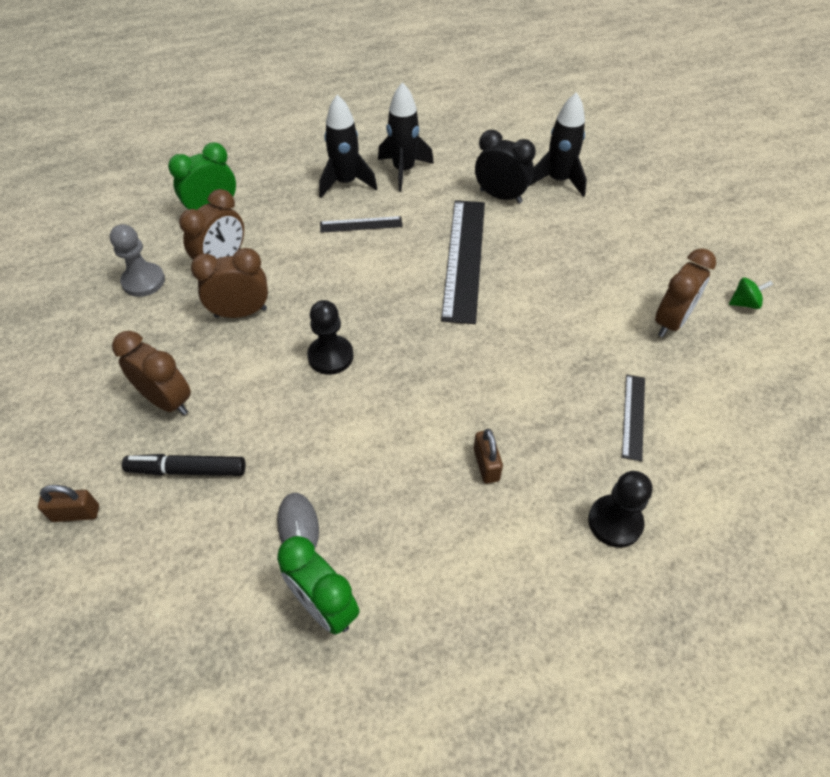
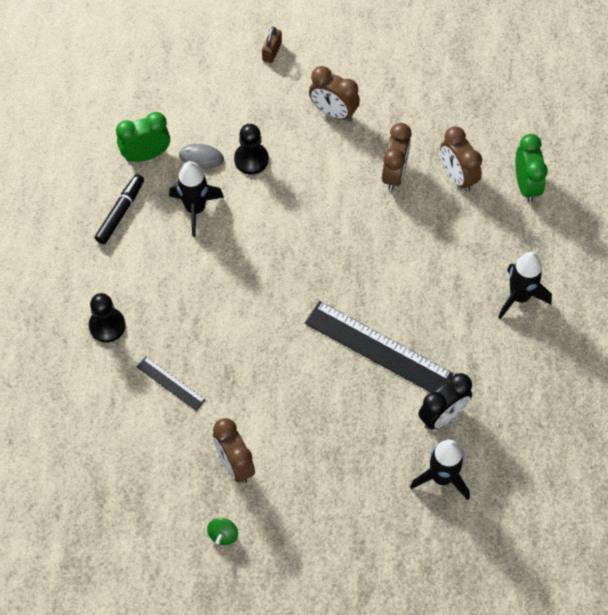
camera: 115 degrees right, 10 degrees up
(143, 281) = (459, 120): grey pawn -> none
(167, 401) = (333, 112): brown clock -> brown clock turned 60 degrees clockwise
(187, 470) = (272, 111): black marker -> black marker (120, 212)
(330, 356) = (322, 217): black pawn -> black pawn (251, 159)
(361, 224) = (456, 288): black ruler -> none
(403, 171) = (516, 351): black rocket -> black rocket (195, 209)
(486, 464) = (185, 274): brown padlock -> none

